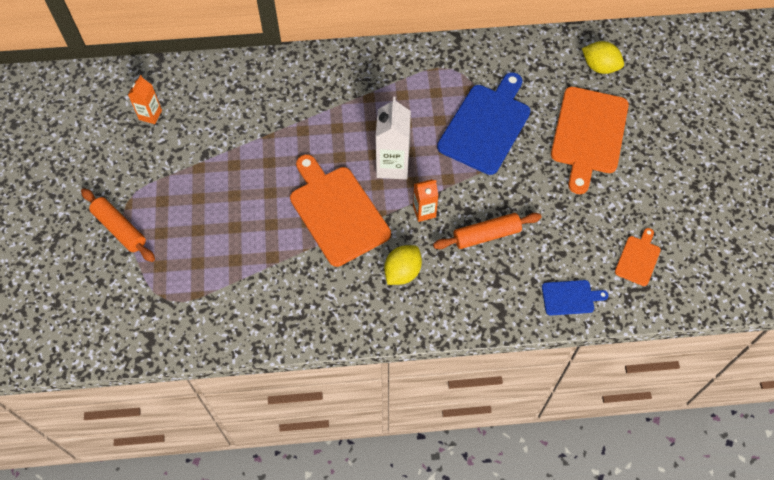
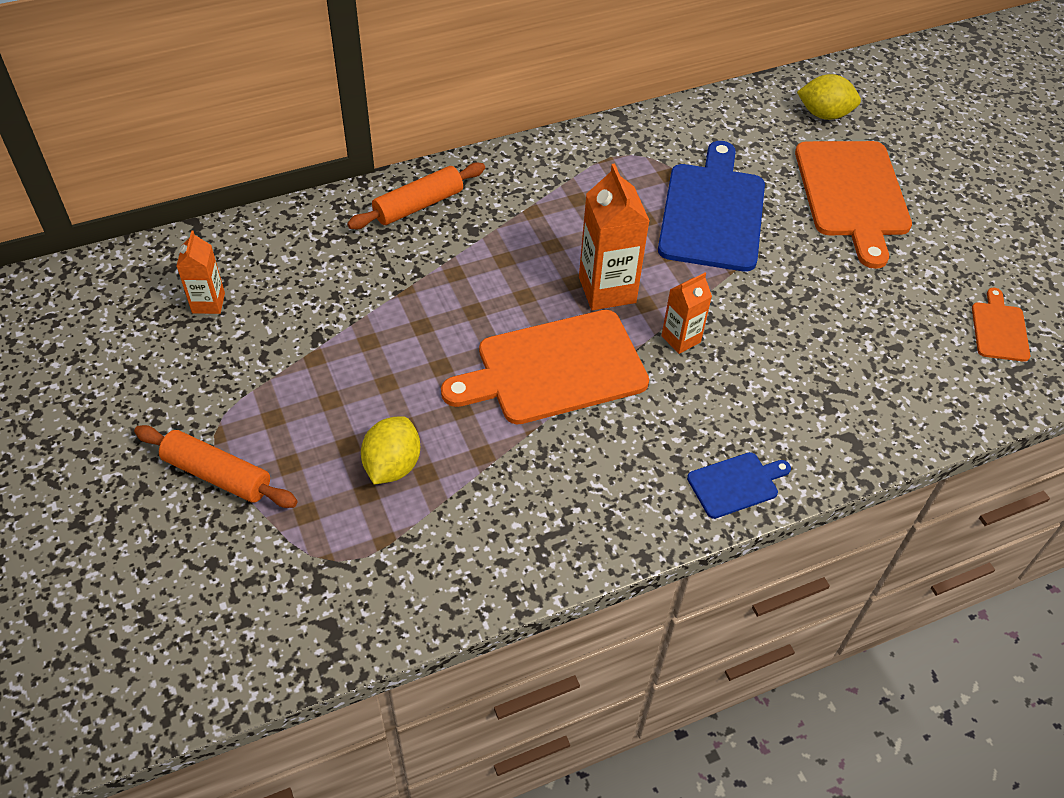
camera: 20 degrees left, 10 degrees down
(337, 212) = (554, 369): orange cutting board -> orange cutting board turned 60 degrees counterclockwise
(392, 165) = (607, 290): white carton -> orange carton
(402, 272) = (688, 426): yellow lemon -> yellow lemon (392, 465)
(486, 235) = (783, 348): orange rolling pin -> orange rolling pin (418, 205)
(570, 297) = (938, 400): blue cutting board -> blue cutting board (736, 484)

